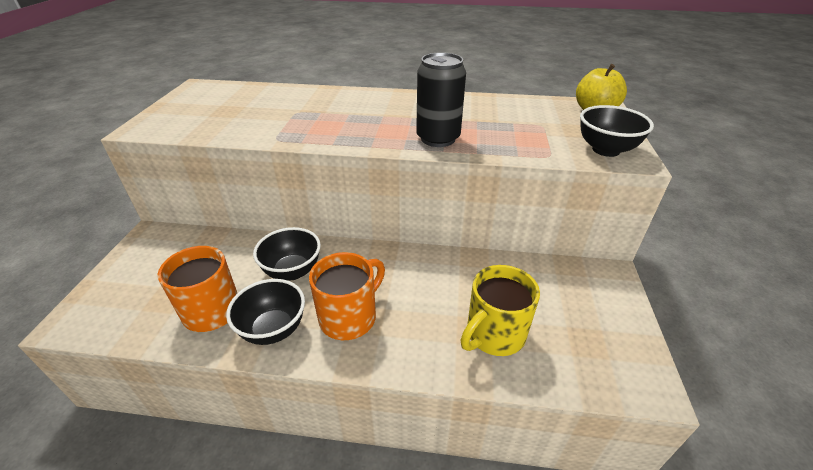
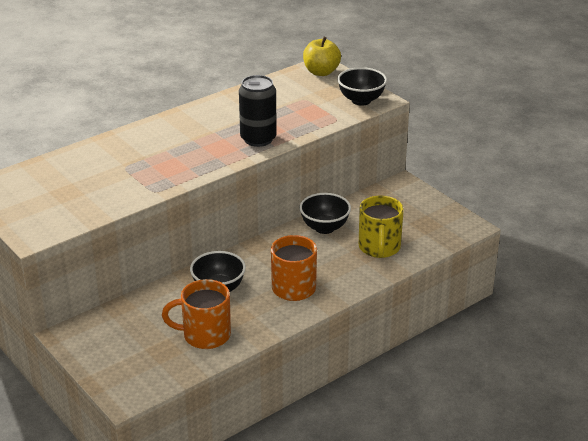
camera: 45 degrees left, 5 degrees down
(273, 329) = (261, 318): black bowl -> black bowl (324, 228)

